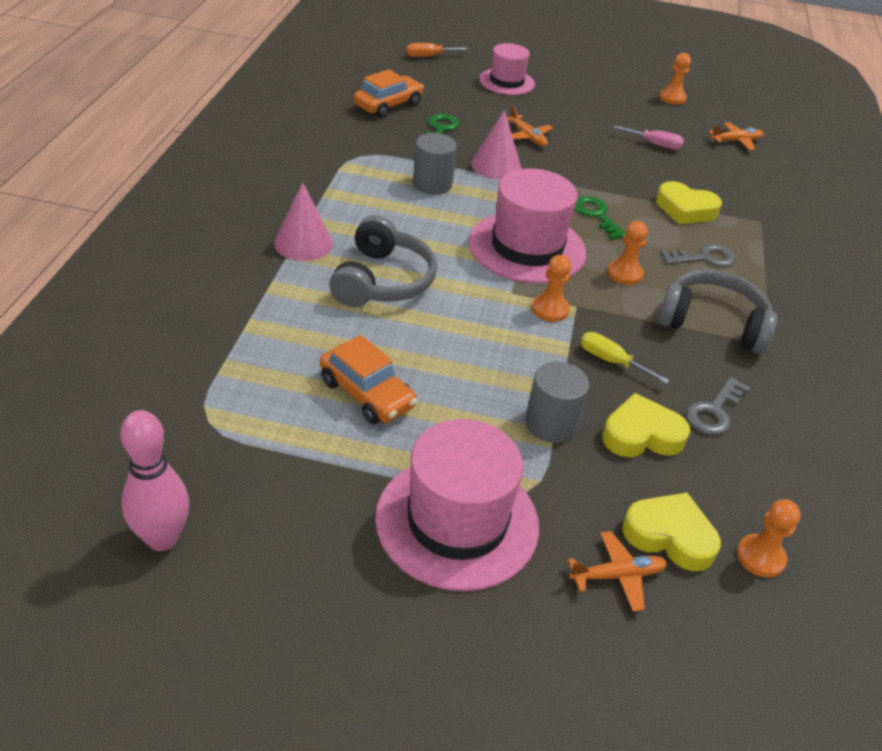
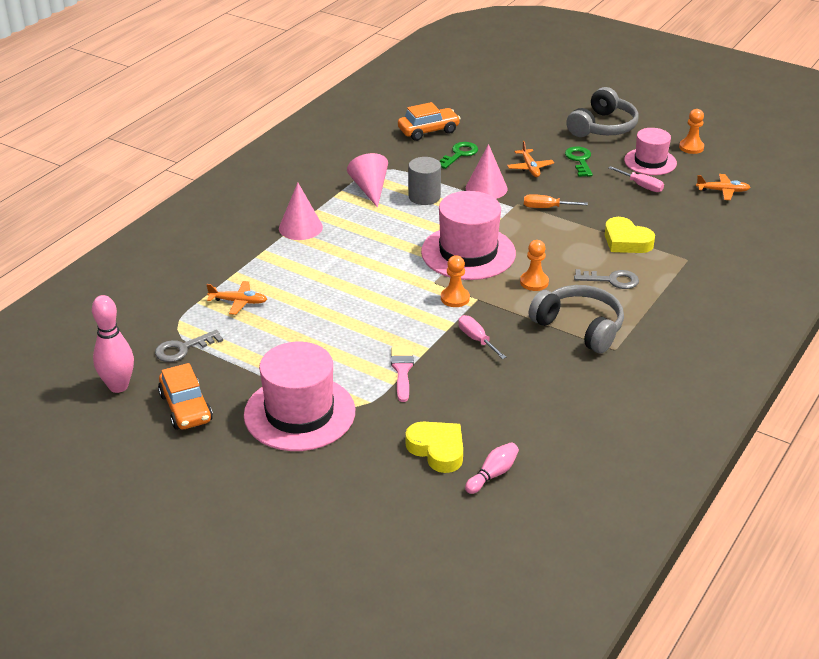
camera: 25 degrees right, 5 degrees down
(362, 182) = (370, 189): none -> pink cone
(367, 394) = (287, 330): orange car -> orange car (186, 408)
(382, 281) = (342, 261): grey headphones -> grey headphones (603, 127)
(429, 56) = (490, 92): orange screwdriver -> orange screwdriver (546, 208)
(506, 82) = (544, 120): pink hat -> pink hat (650, 162)
(551, 424) = (402, 370): grey cylinder -> pink brush
(597, 215) = (544, 236): green key -> green key (579, 160)
(611, 361) = (476, 339): yellow screwdriver -> pink screwdriver
(617, 576) = (384, 463): orange plane -> orange plane (238, 302)
(641, 434) = (463, 388): yellow heart -> none
(714, 411) = (531, 384): grey key -> grey key (183, 349)
(760, 557) = (493, 474): orange pawn -> pink bowling pin

